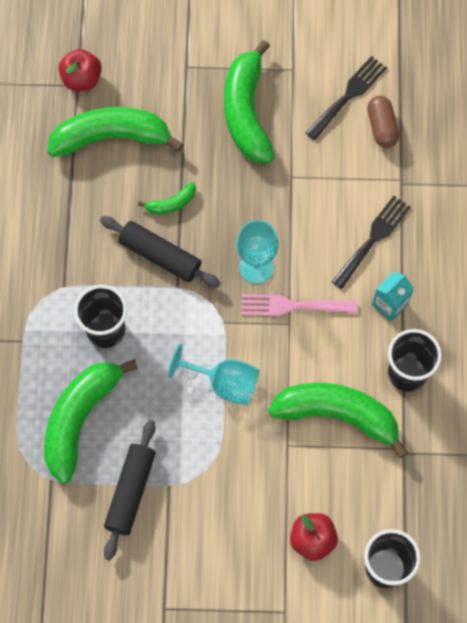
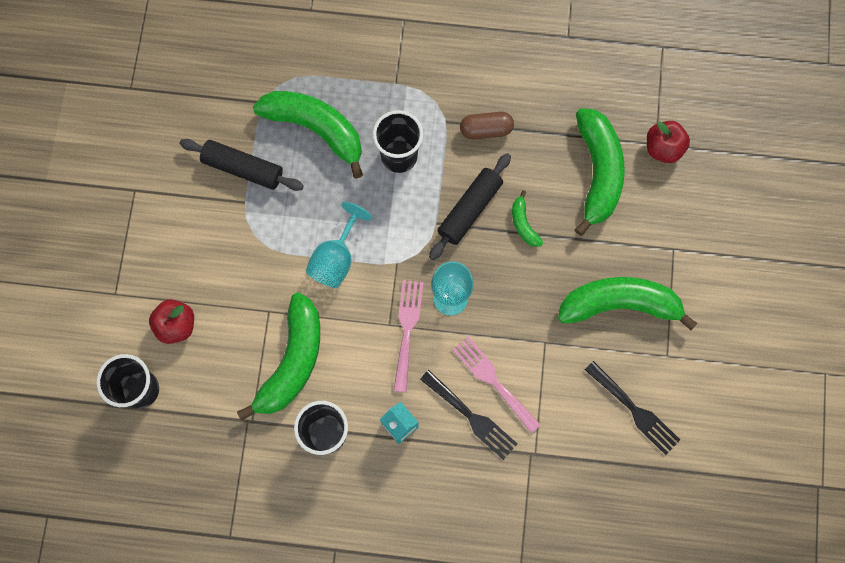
camera: 95 degrees right, 5 degrees up
(335, 221) = (493, 381): none -> pink fork
(382, 127) = (596, 441): brown capsule -> brown capsule (486, 130)

